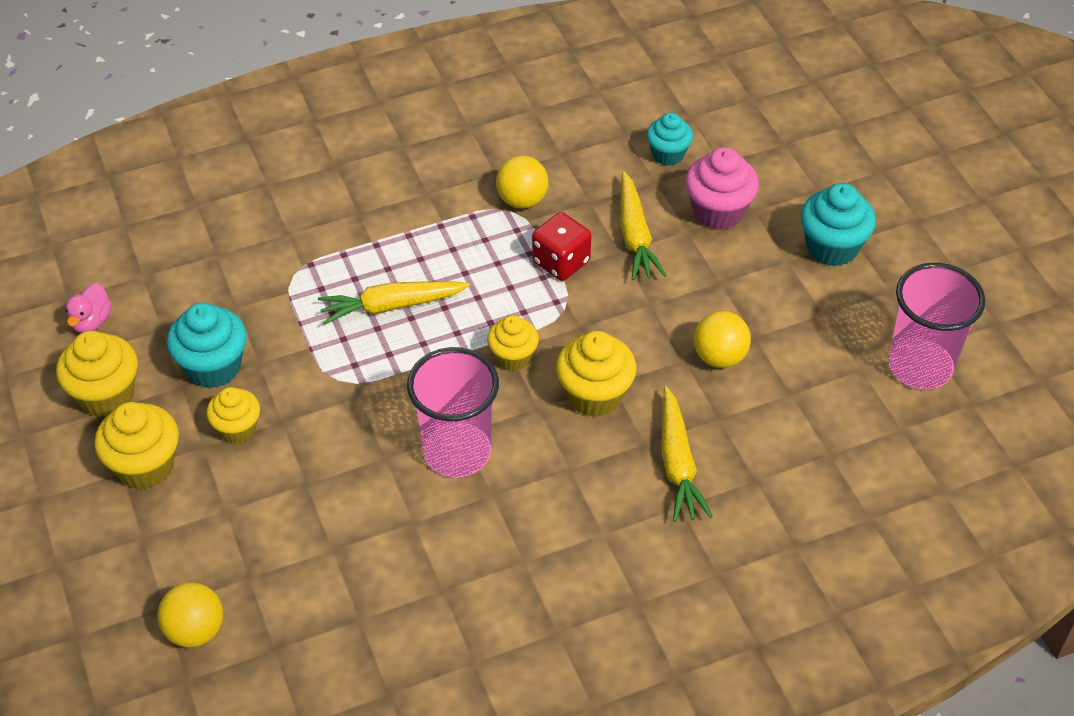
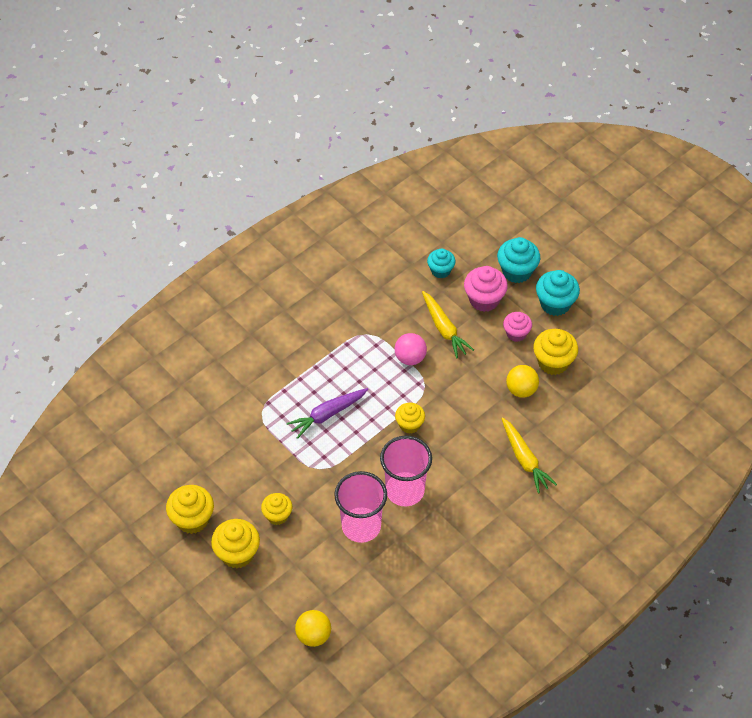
camera: 20 degrees left, 5 degrees up
(91, 321) = (159, 477): pink duck -> none
(213, 367) = (245, 483): turquoise cupcake -> turquoise cupcake (516, 271)
(391, 306) = (327, 415): yellow carrot -> purple carrot
(522, 200) = (370, 325): yellow ball -> none
(561, 262) = (410, 358): red dice -> pink ball
(594, 395) = (464, 433): yellow cupcake -> yellow cupcake (553, 362)
(748, 273) = (516, 333): none -> pink cupcake
(920, 366) = (628, 362): pink cup -> pink cup (361, 526)

